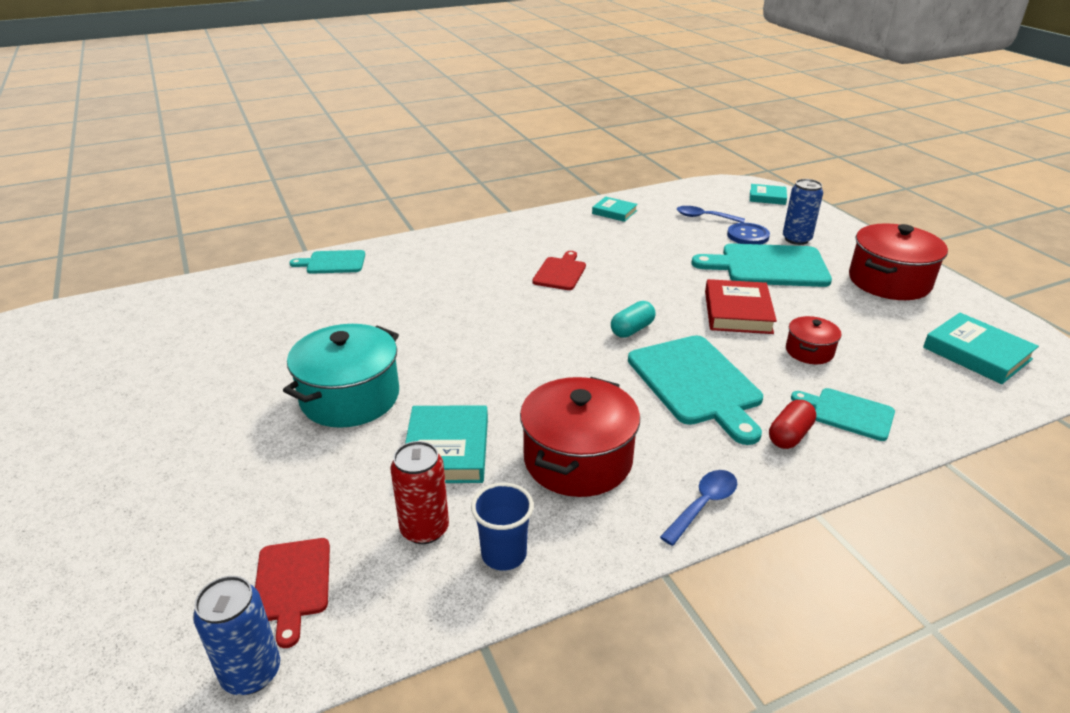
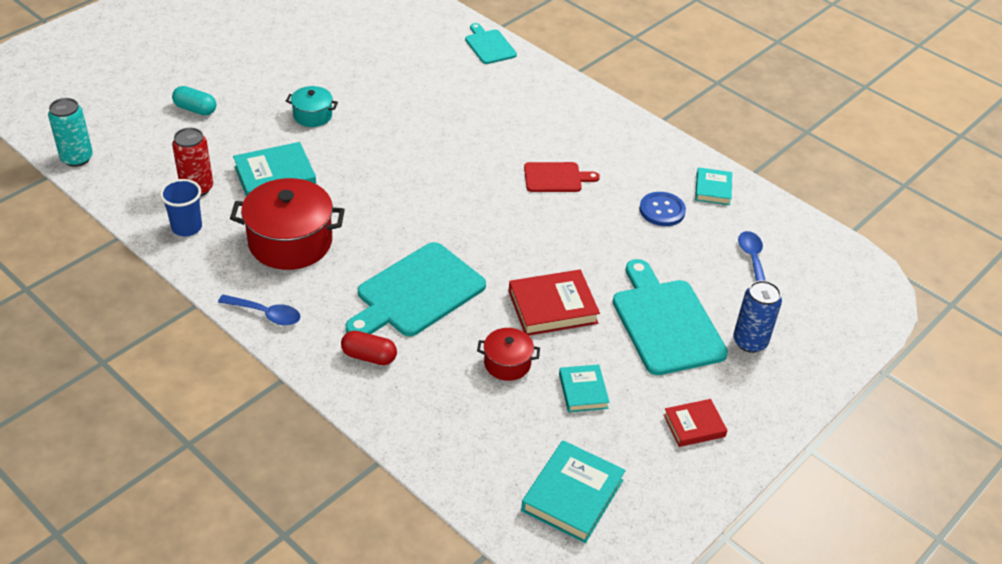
camera: 65 degrees right, 10 degrees up
(251, 673) = (77, 158): blue can -> turquoise can
(292, 584) = (138, 151): red cutting board -> none
(350, 397) = (312, 115): turquoise pot -> turquoise pot, size x0.52
(632, 329) = (481, 241): turquoise capsule -> turquoise capsule (195, 109)
(748, 236) = (730, 300): blue button -> blue button (662, 210)
(767, 197) = (853, 308): turquoise book -> turquoise book (583, 391)
(848, 413) = (417, 393): turquoise cutting board -> none
(889, 281) = (694, 426): red pot -> red book

